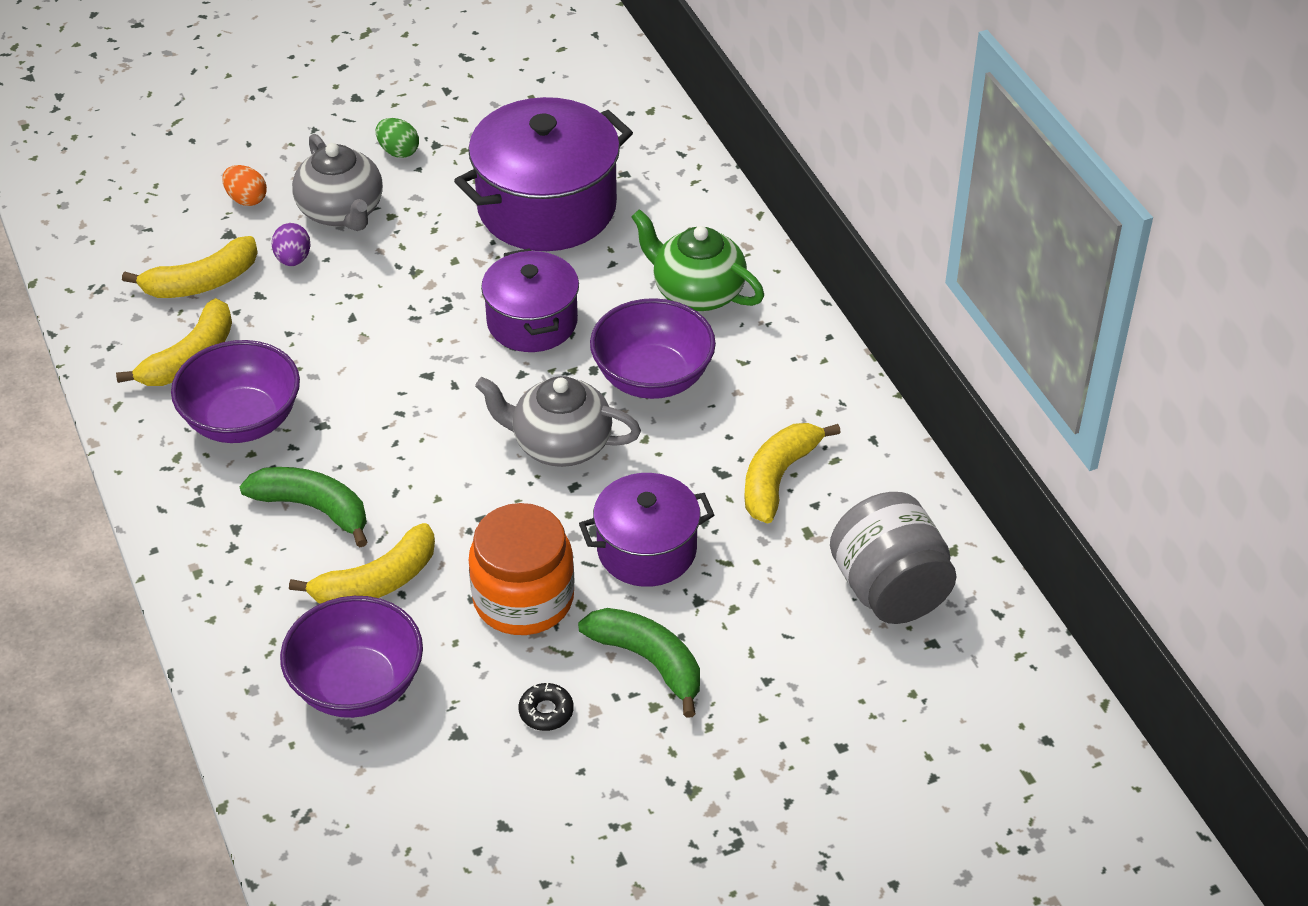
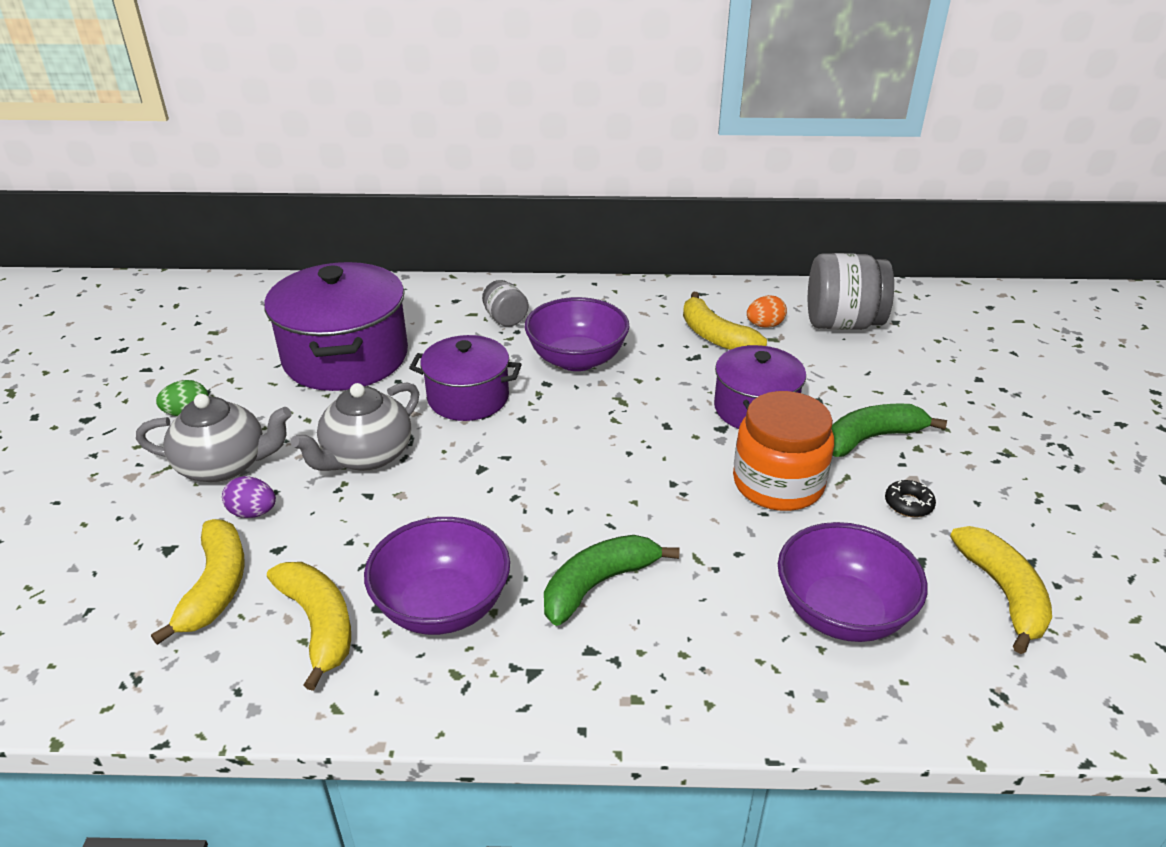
camera: 65 degrees left, 10 degrees down
(246, 199) = (133, 523): orange egg -> orange egg (764, 325)
(376, 582) = (716, 565): yellow banana -> yellow banana (1003, 593)
(560, 444) = (616, 420): grey teapot -> grey teapot (366, 456)
(697, 292) = (505, 319): green teapot -> grey jar

